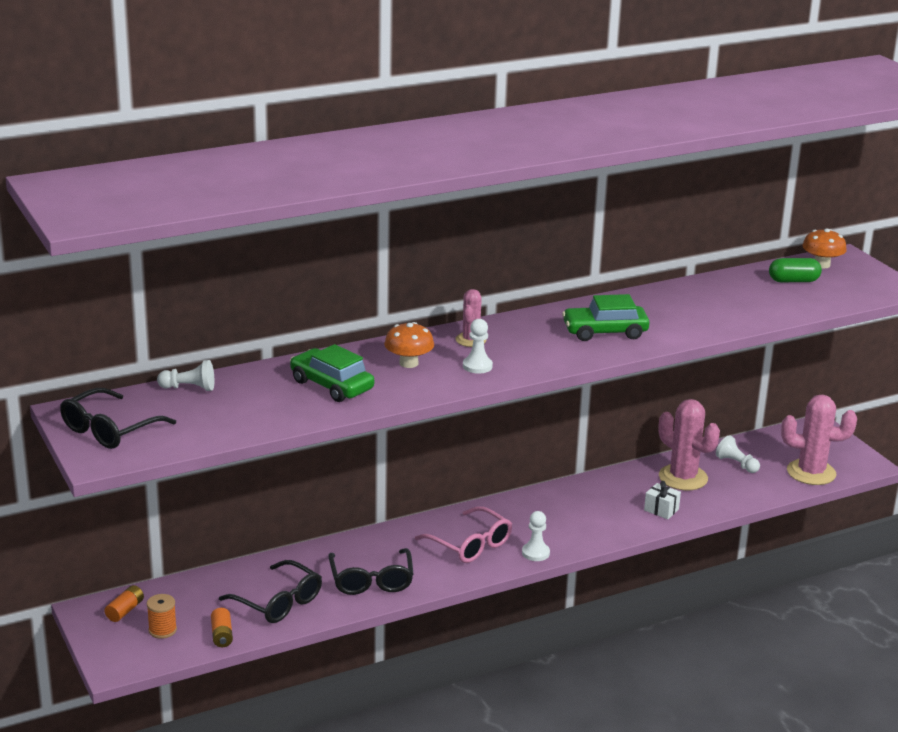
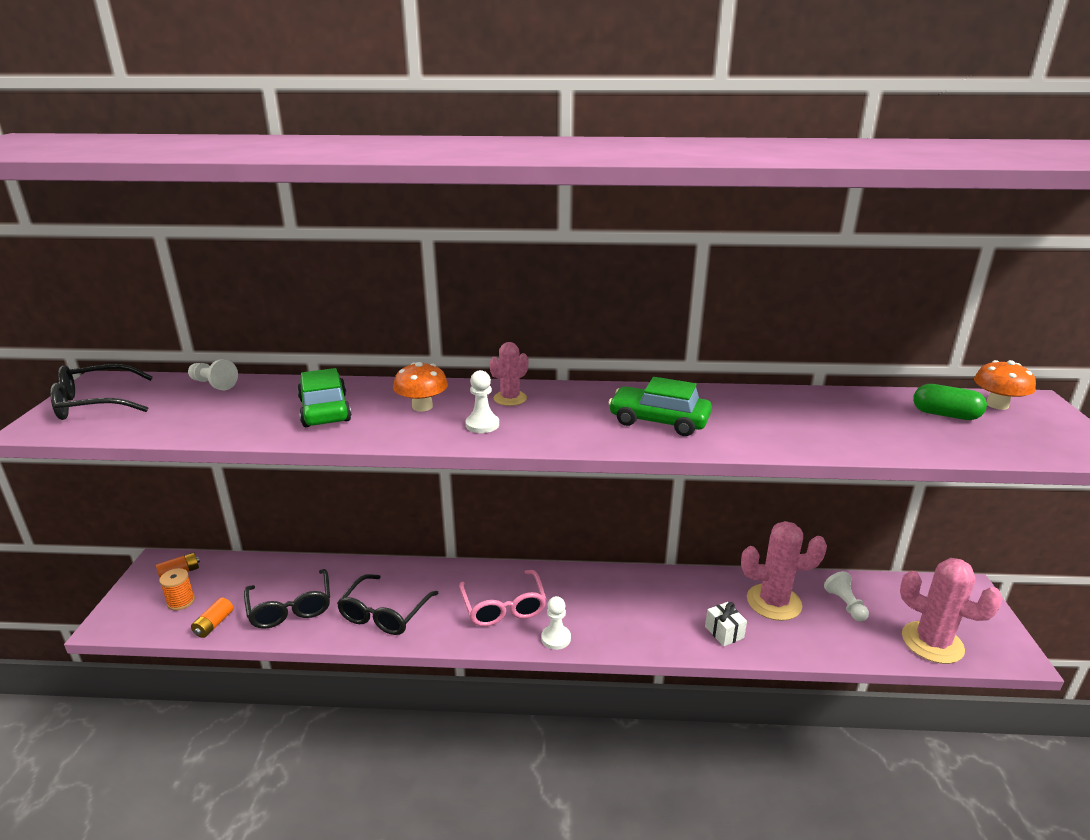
camera: 30 degrees right, 0 degrees up
(683, 478) = (774, 602): pink cactus -> pink cactus turned 75 degrees counterclockwise

